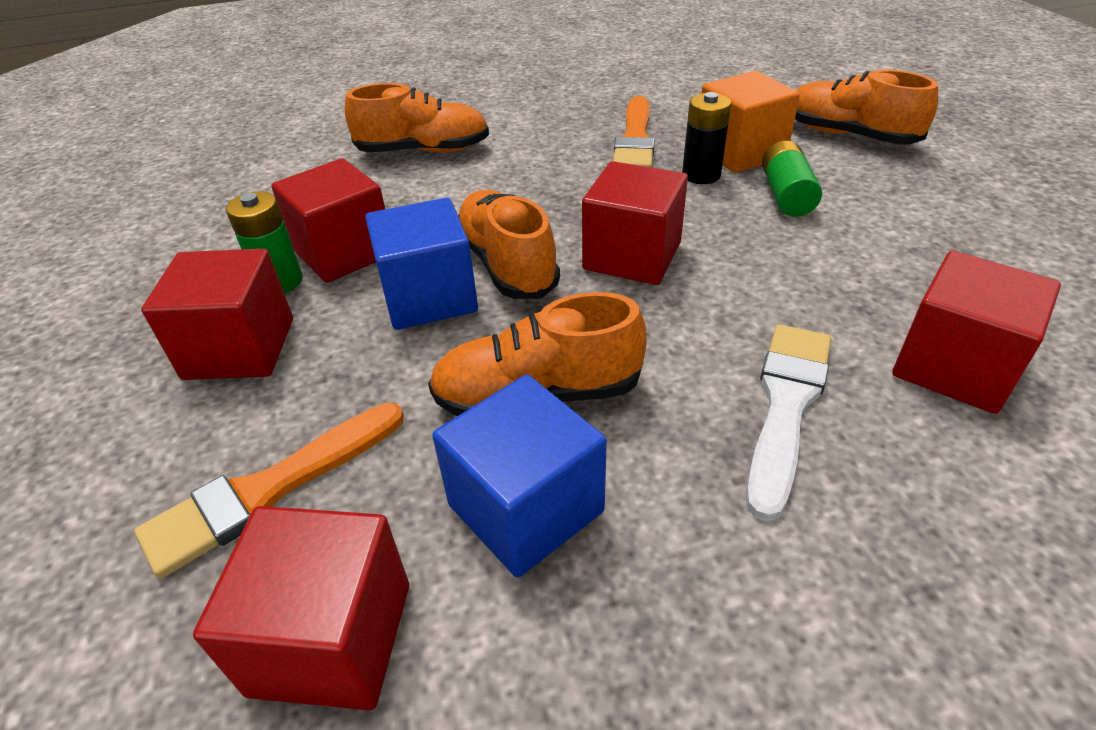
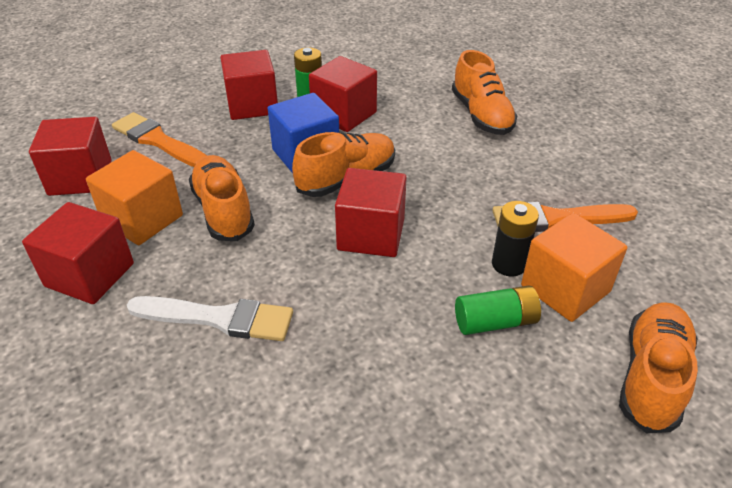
camera: 75 degrees right, 0 degrees up
(525, 508) = (142, 219): blue cube -> orange cube
(954, 367) = (265, 418): red cube -> red cube (90, 275)

